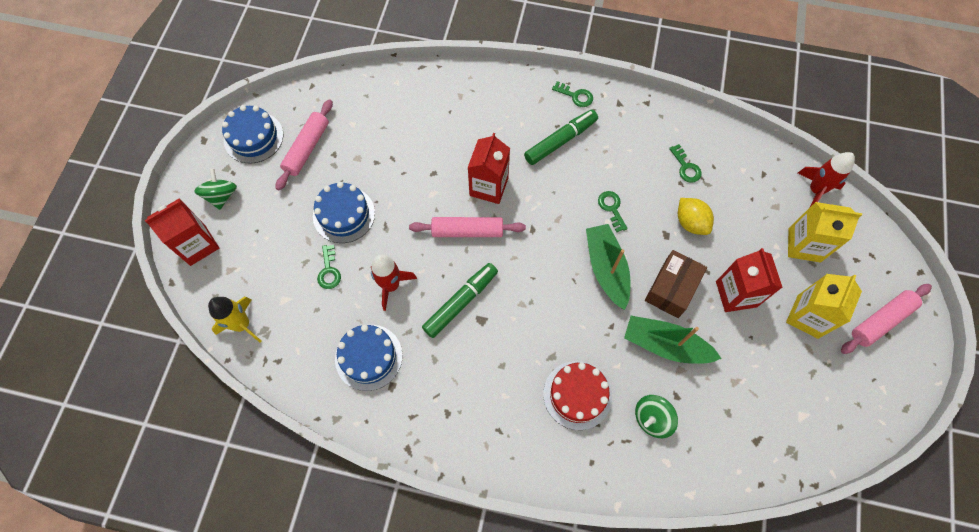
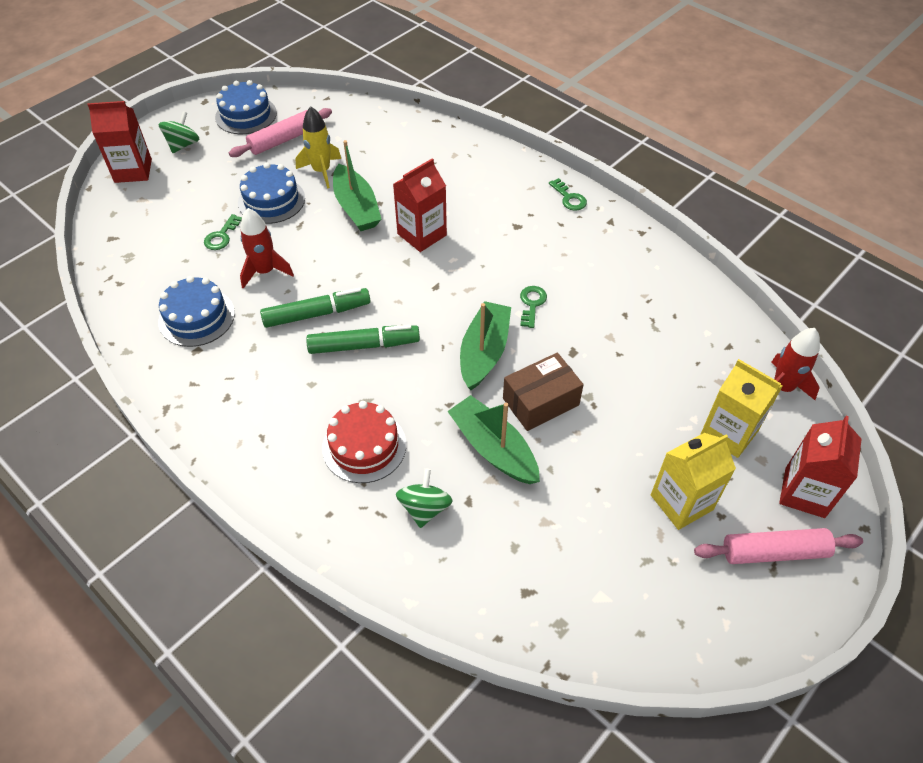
camera: 30 degrees right, 15 degrees down
(242, 324) = (115, 243): yellow rocket -> yellow rocket (321, 171)
(419, 187) = (356, 207): none -> green boat
(467, 231) = (371, 260): pink rolling pin -> none
(560, 141) = (523, 227): green marker -> green marker (363, 345)
(652, 419) = (424, 508): green spinning top -> green spinning top turned 105 degrees clockwise
(686, 167) = (642, 303): green key -> none
(690, 223) = (608, 353): yellow lemon -> none
(736, 294) = (611, 440): red carton -> red carton (804, 492)

